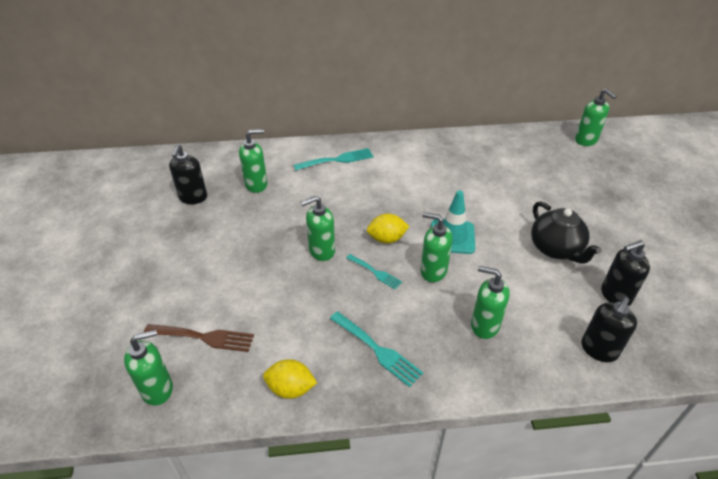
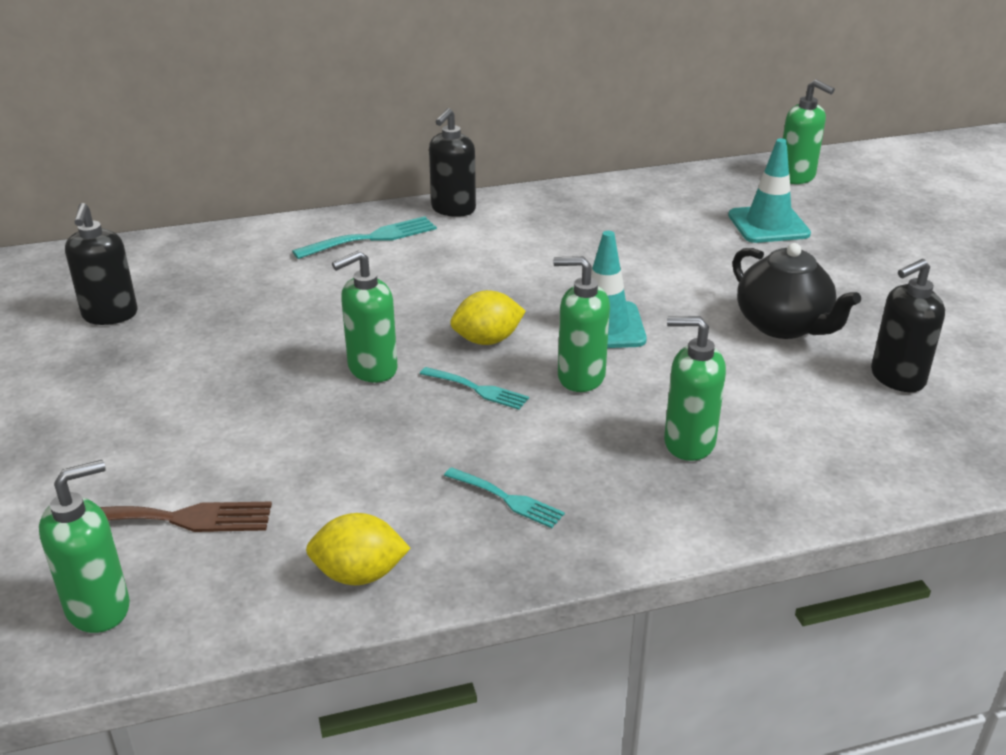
camera: 10 degrees left, 10 degrees down
(256, 184) = (229, 285): green soap dispenser -> none
(377, 350) = (507, 499): turquoise fork -> turquoise fork, size x0.64
(562, 174) = (768, 225): none -> turquoise traffic cone
(598, 350) = (889, 454): black soap dispenser -> black soap dispenser (453, 209)

